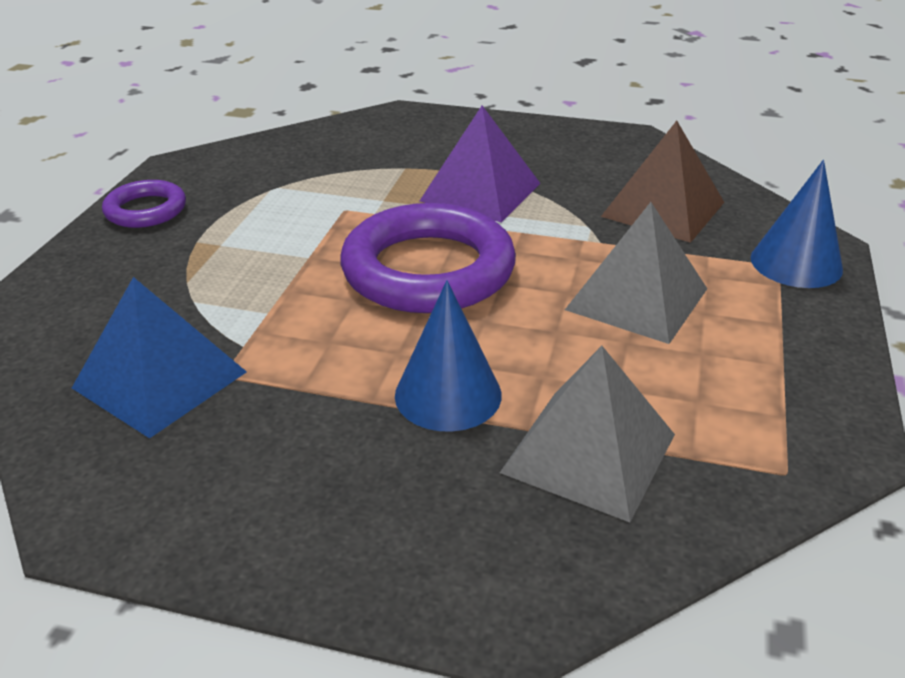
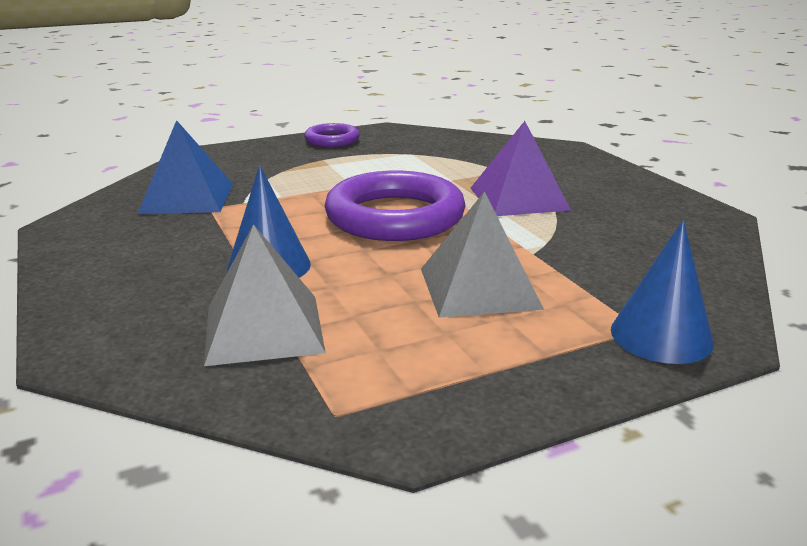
camera: 50 degrees right, 10 degrees down
(663, 209) = (628, 259): brown pyramid -> none

